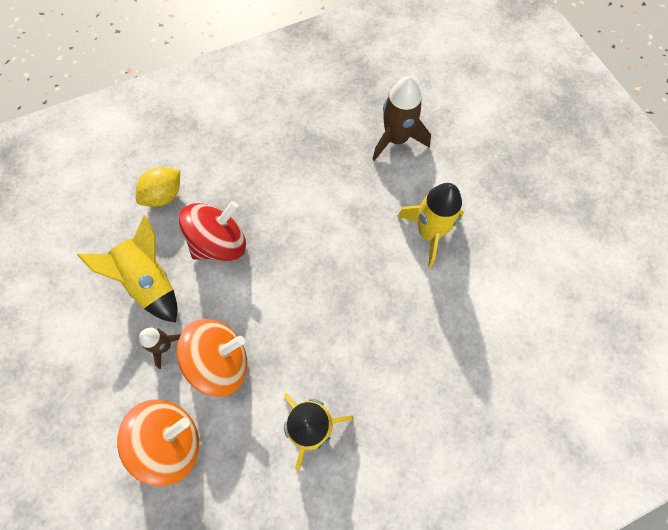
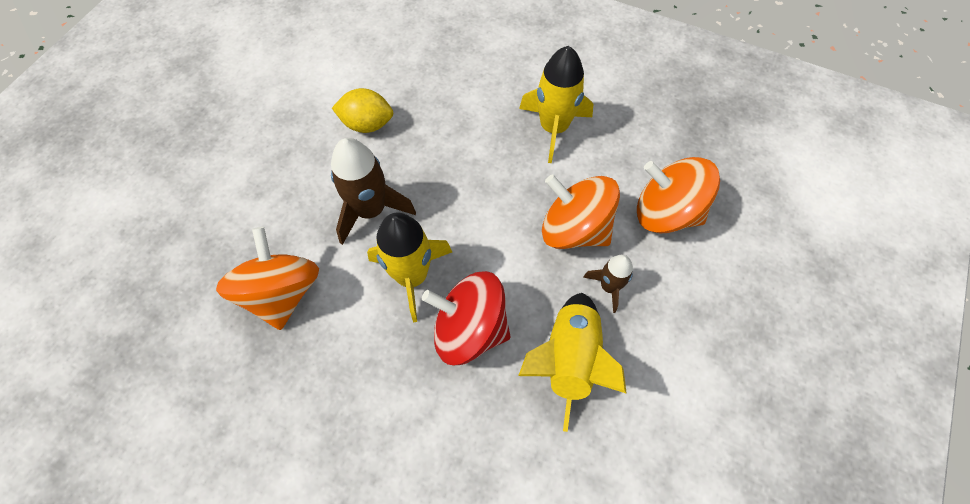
camera: 130 degrees left, 5 degrees down
(164, 195) = (466, 446): yellow lemon -> yellow lemon (367, 124)
(333, 164) = (282, 293): none -> orange spinning top
(396, 139) = (201, 255): brown rocket -> brown rocket (370, 210)
(429, 233) = (304, 156): yellow rocket -> yellow rocket (412, 276)

